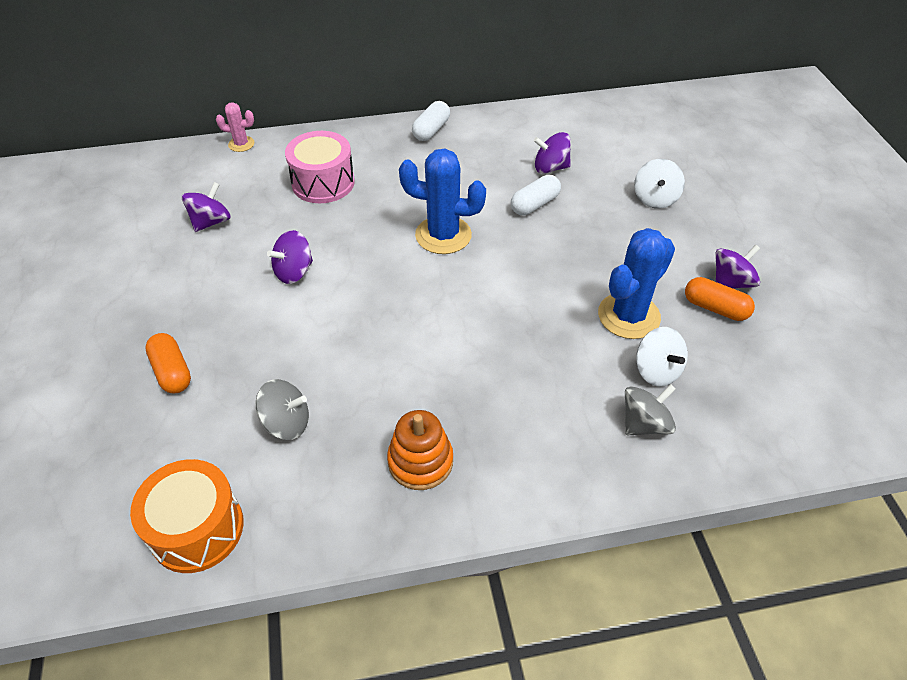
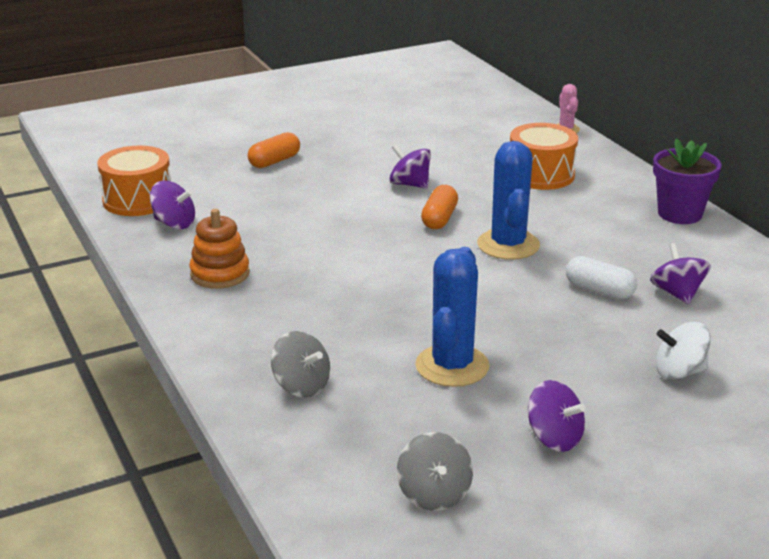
camera: 75 degrees right, 20 degrees down
(211, 222) = (449, 139): purple spinning top -> purple spinning top (174, 224)
(287, 423) = (240, 213): grey spinning top -> grey spinning top (434, 494)
(323, 183) = (541, 175): pink drum -> orange drum
(431, 130) = (679, 214): white capsule -> purple flower pot
(628, 316) = (452, 366): blue cactus -> blue cactus turned 75 degrees clockwise
(657, 371) = (378, 389): white spinning top -> none
(715, 308) = (499, 427): orange capsule -> orange capsule (439, 219)

